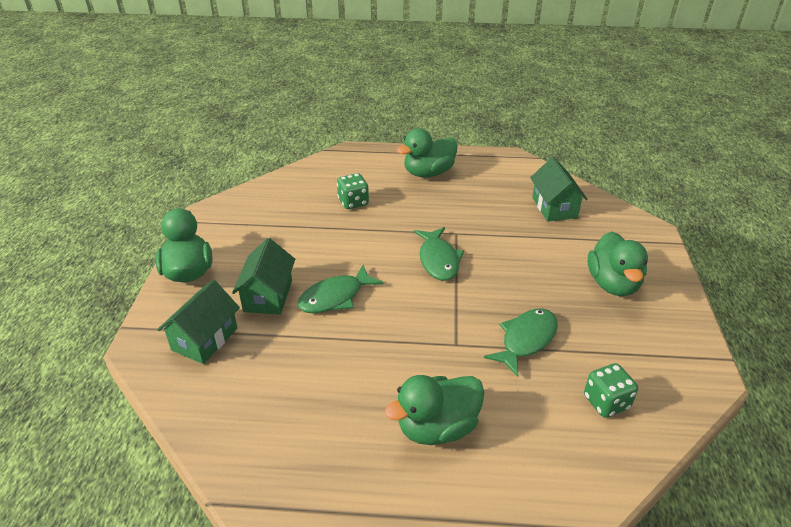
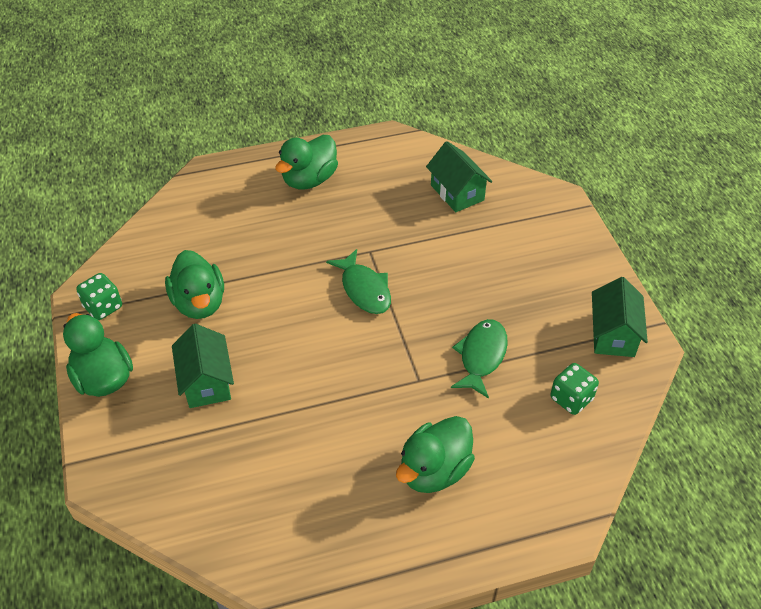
camera: 20 degrees left, 10 degrees up
(205, 339) = (165, 450): green house -> green house (613, 334)
(335, 297) = (278, 363): green fish -> none
(353, 202) = (243, 240): green dice -> green dice (103, 307)
(613, 284) = (541, 271): green duck -> green duck (199, 303)

